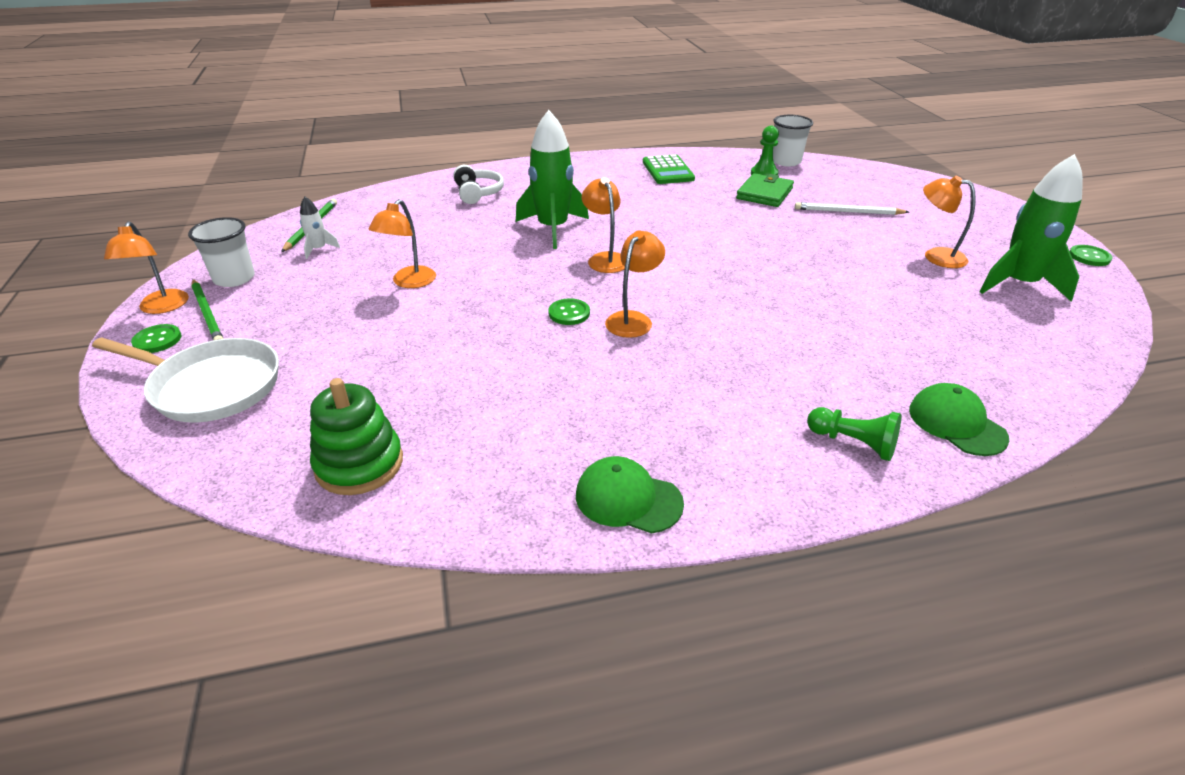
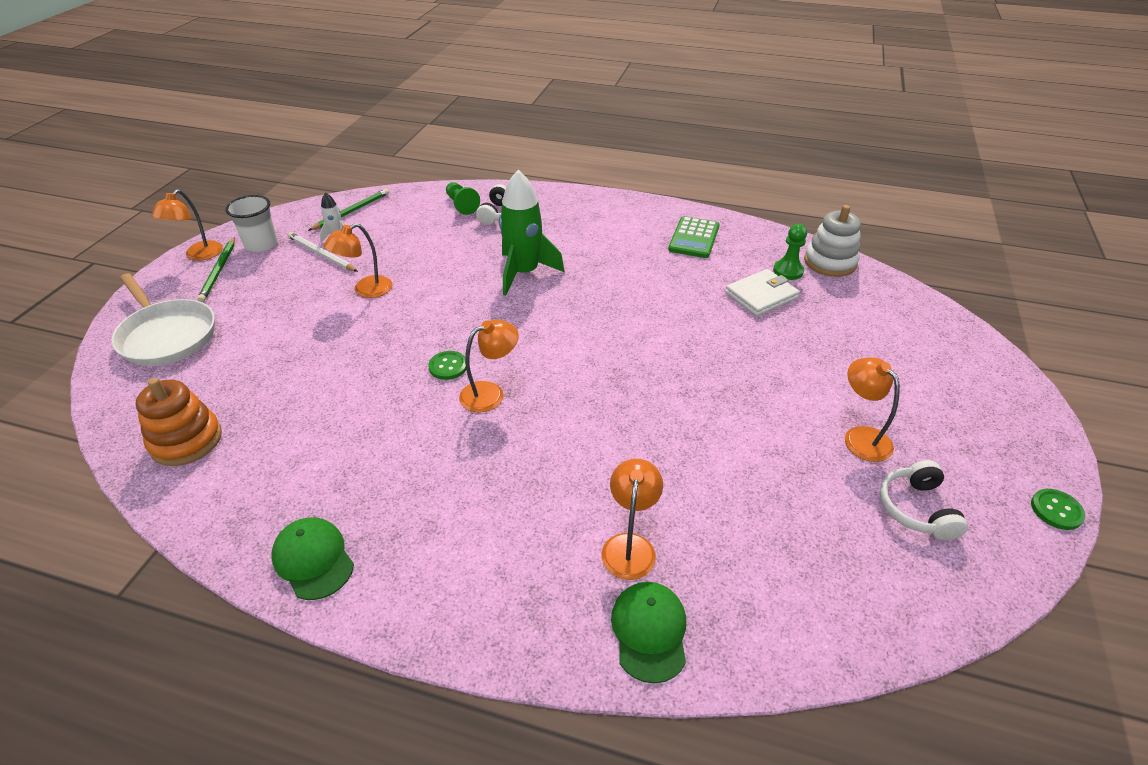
camera: 30 degrees right, 5 degrees up
(157, 340) = (173, 283): green button -> none
(359, 464) = (186, 440): green stacking toy -> orange stacking toy
(605, 259) = (533, 321): orange lamp -> orange lamp (630, 546)
(764, 193) = (761, 295): green wallet -> white wallet
(786, 161) = (830, 262): white cup -> white stacking toy
(848, 212) = (825, 347): white pencil -> white pencil (321, 254)
(853, 443) = (534, 601): green pawn -> green pawn (461, 205)
(1018, 284) = (916, 509): green rocket -> white headphones

